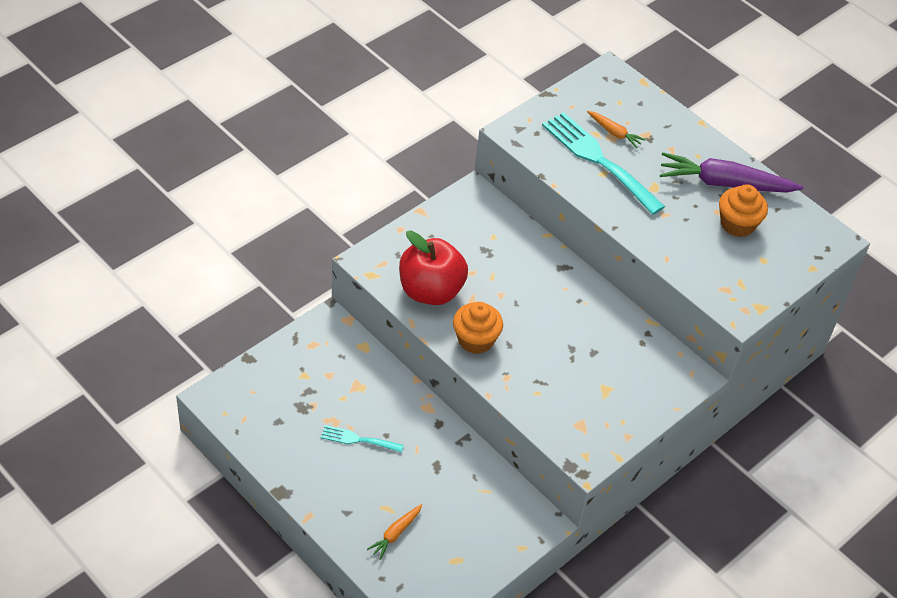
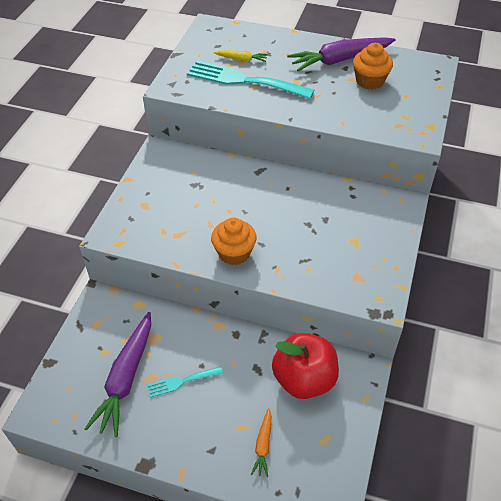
camera: 25 degrees left, 0 degrees up
(309, 409) = (126, 378): none -> purple carrot
(431, 291) = (174, 233): red apple -> red apple (304, 379)
(614, 133) = (241, 59): orange carrot -> yellow carrot

